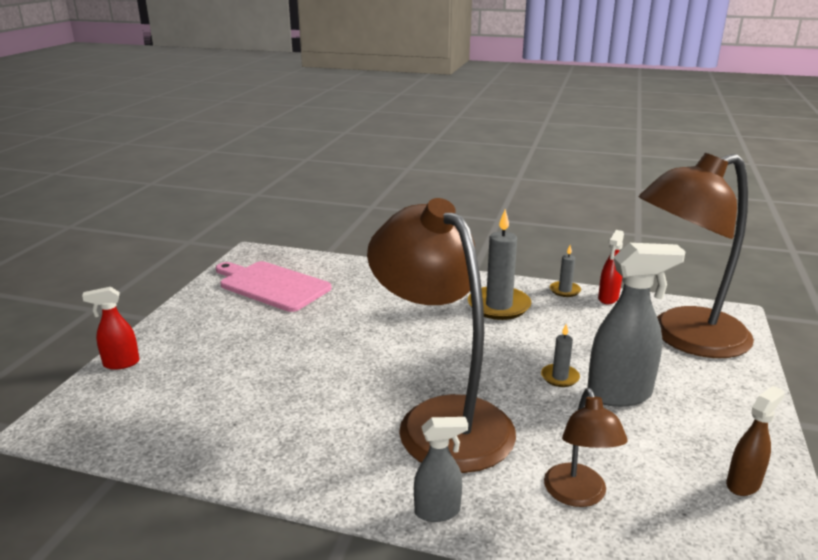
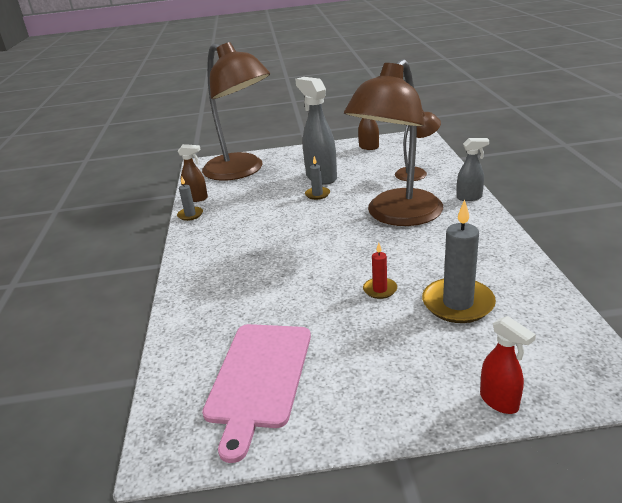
camera: 110 degrees left, 5 degrees up
(307, 358) = (380, 290): none -> red candle
(438, 511) = (469, 197): grey spray bottle -> grey spray bottle turned 120 degrees clockwise
(499, 306) = (232, 233): grey candle -> grey candle (458, 303)
(608, 298) = (197, 198): red spray bottle -> brown spray bottle

